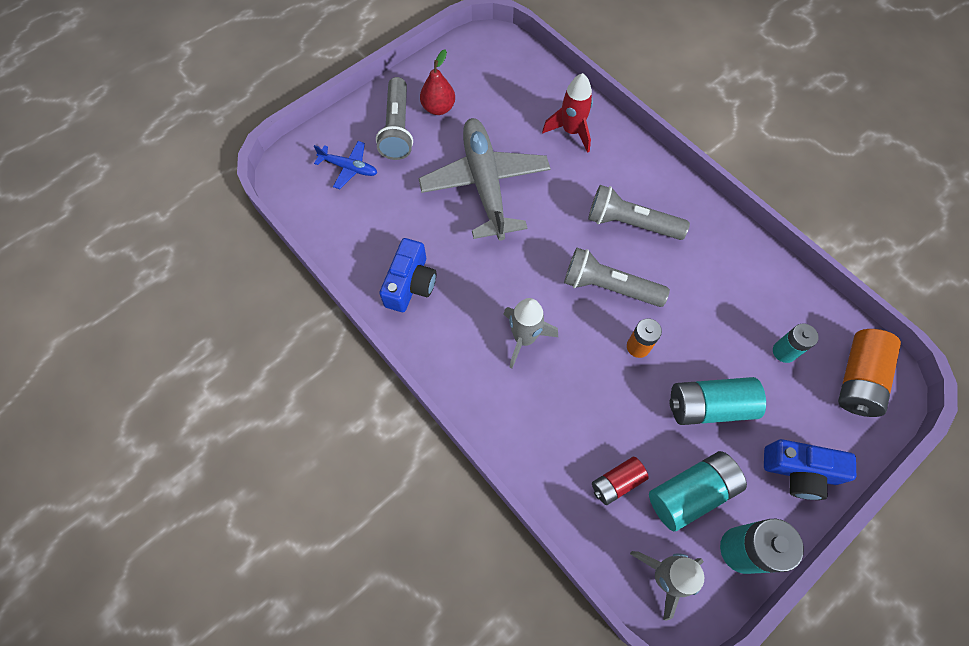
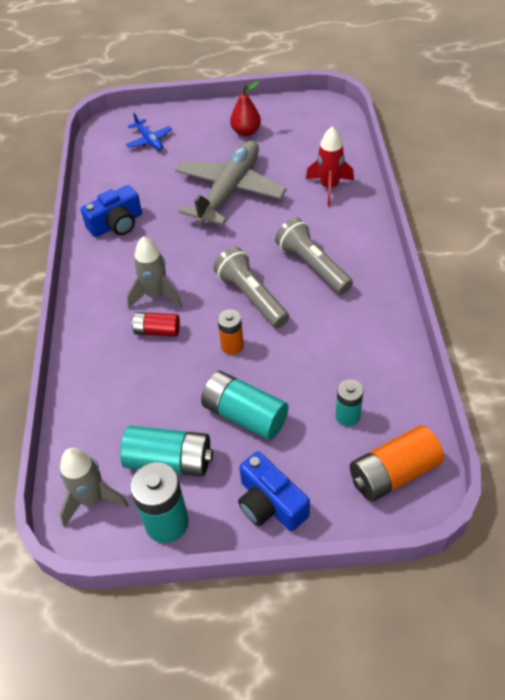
camera: 40 degrees right, 15 degrees down
(397, 128) = (205, 132): grey flashlight -> none
(617, 483) = (123, 420): red battery -> red battery (157, 331)

